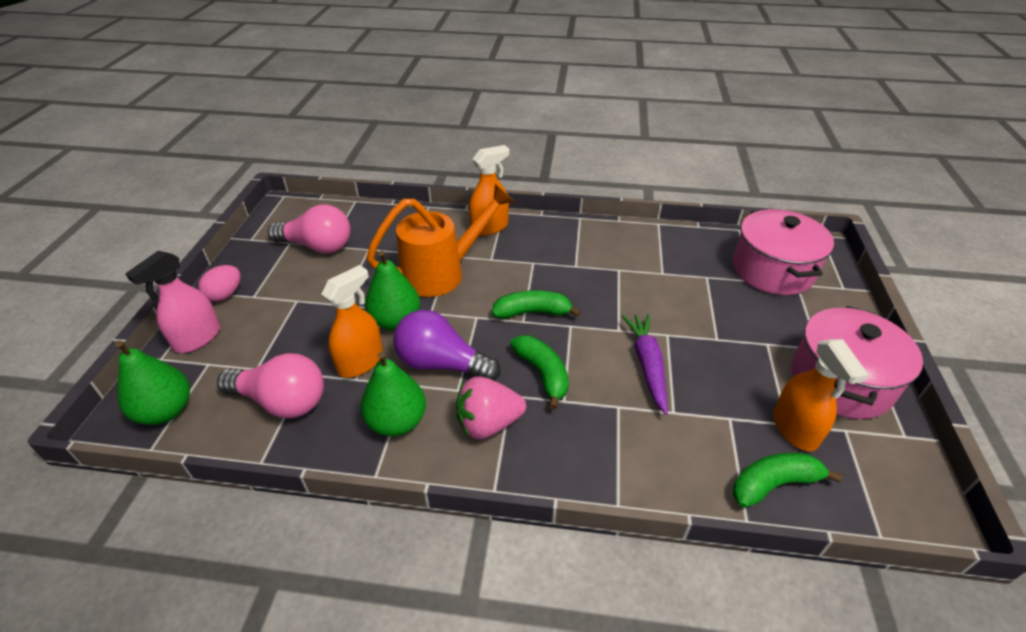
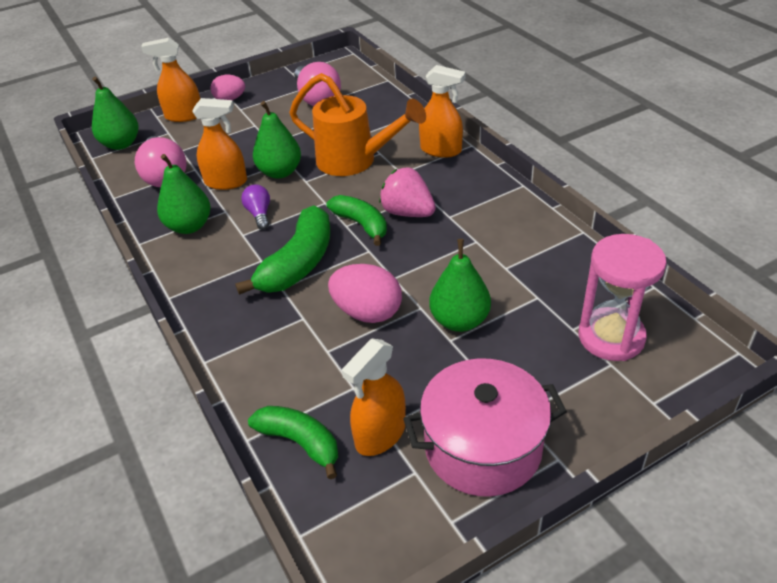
camera: 55 degrees right, 0 degrees up
(197, 338) = (184, 116): pink spray bottle -> orange spray bottle
(441, 364) = (259, 214): purple light bulb -> purple light bulb, size x0.54
(488, 424) = (224, 264): pink strawberry -> pink strawberry (407, 212)
(542, 374) = (298, 263): green banana -> green banana, size x1.50
(647, 365) = (367, 312): purple carrot -> pink egg
(700, 323) = (459, 321): none -> green pear
(772, 270) = (611, 337): pink pot -> pink hourglass

